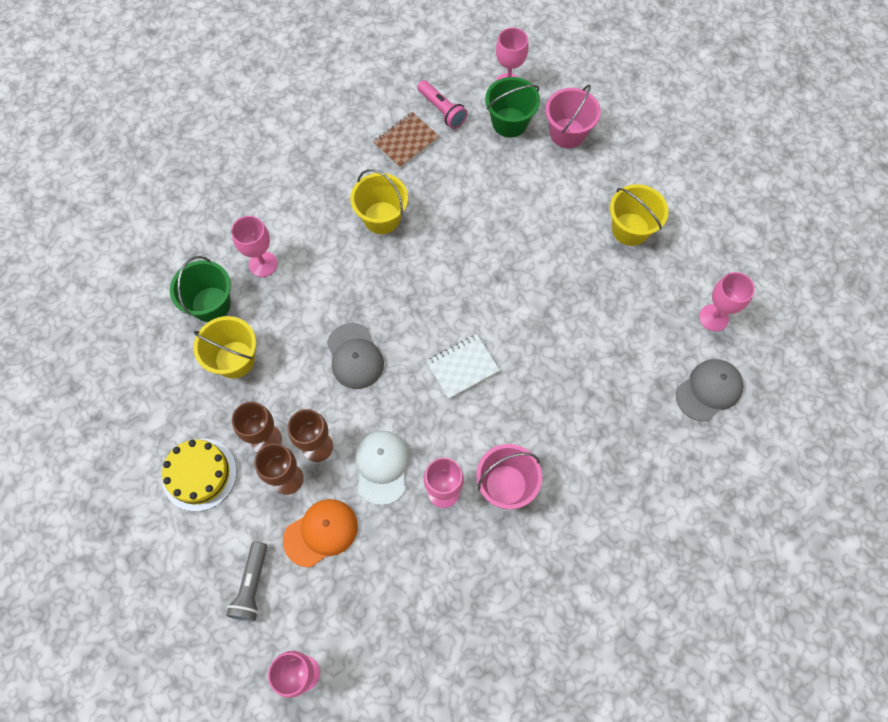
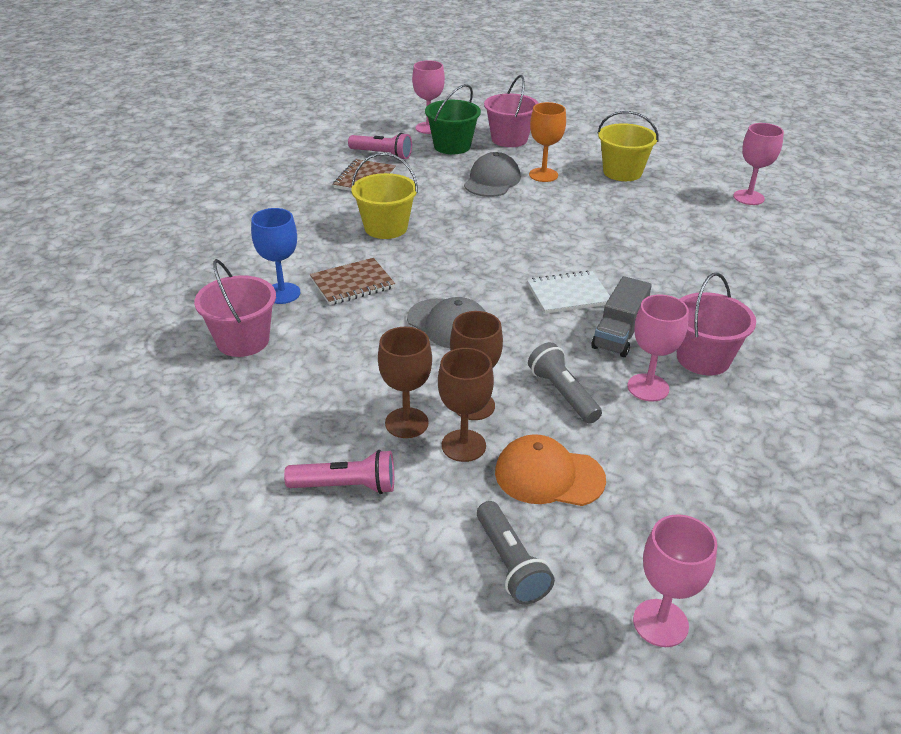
camera: 30 degrees left, 30 degrees down
(199, 474) = (346, 486): yellow cake -> pink flashlight
(211, 304) = (243, 340): green bucket -> pink bucket
(235, 359) = (309, 372): yellow bucket -> none
(263, 264) = (282, 293): pink goblet -> blue goblet
(316, 277) = (352, 284): none -> brown notebook
(321, 532) = (549, 476): orange cap -> orange cap turned 105 degrees counterclockwise
(382, 467) = (563, 394): white cap -> grey flashlight
(462, 367) = (568, 294): white notebook -> white notebook turned 45 degrees clockwise
(465, 429) = (619, 334): none -> grey truck
(557, 202) = (543, 175): none -> orange goblet
(709, 390) = (799, 237): grey cap -> grey cap (492, 180)

